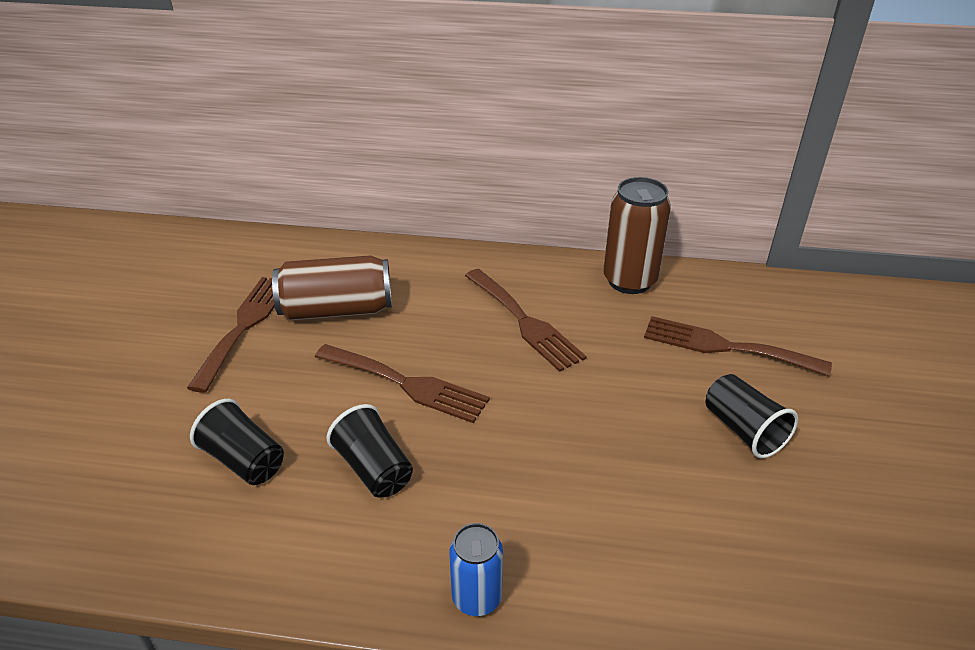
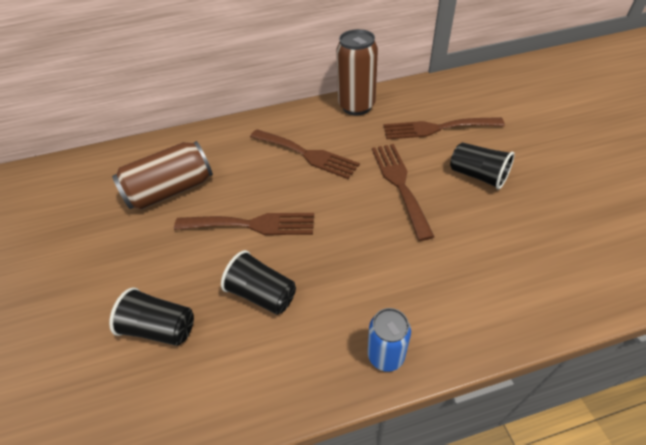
camera: 20 degrees left, 10 degrees up
(244, 326) = (106, 226): brown fork -> brown fork (399, 184)

